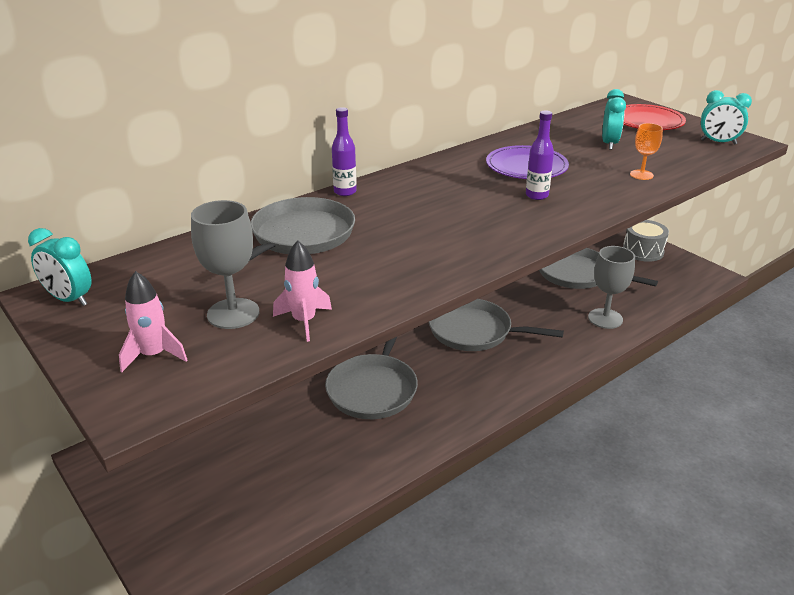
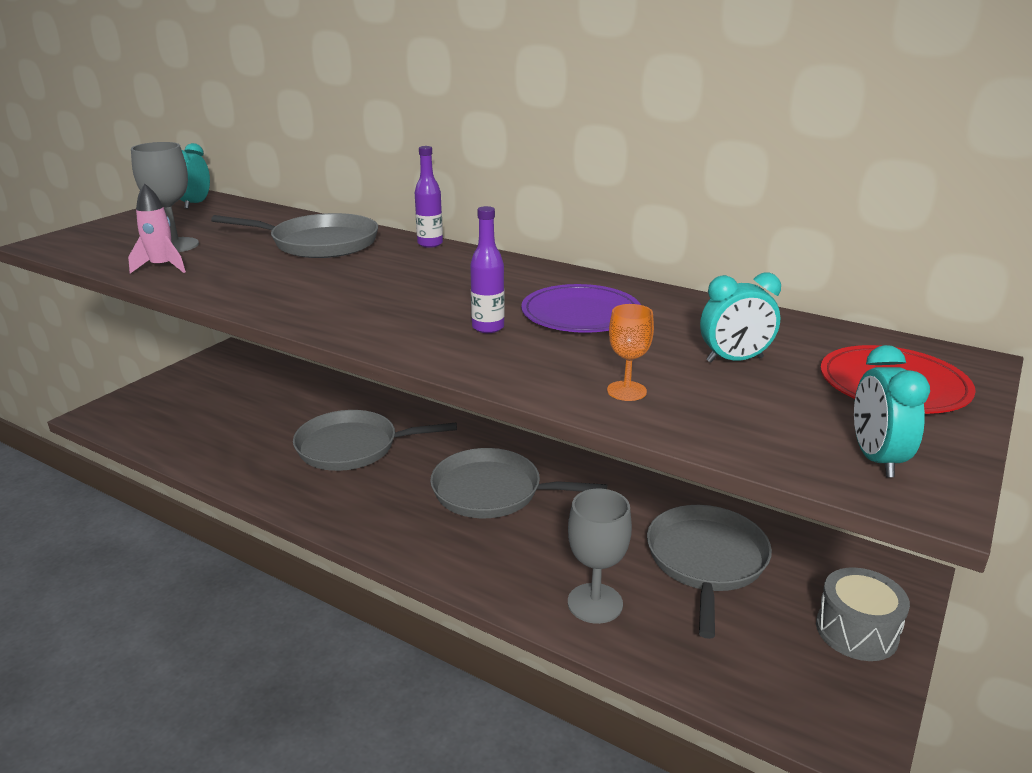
camera: 70 degrees right, 5 degrees down
(154, 355) = (115, 236): pink rocket -> none
(474, 331) = (492, 491): grey pan -> grey pan turned 75 degrees counterclockwise

